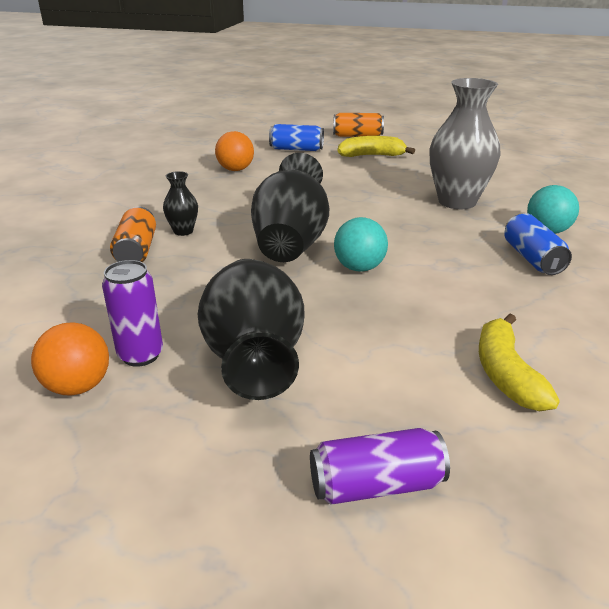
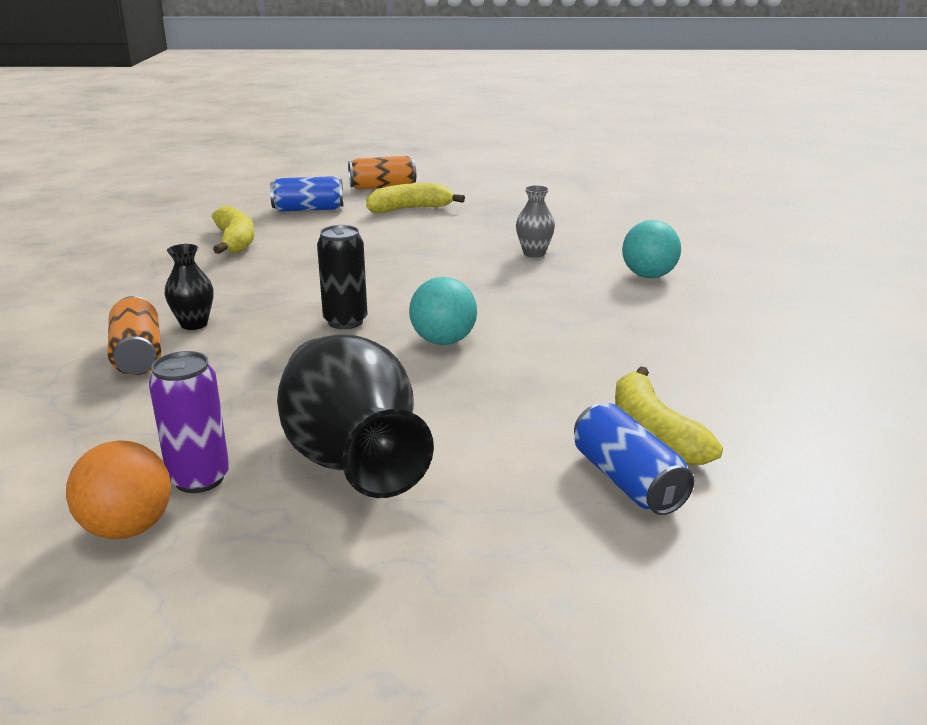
camera: 15 degrees left, 5 degrees down
(235, 169) = (235, 241): orange ball -> yellow banana
(291, 242) = (345, 321): black vase -> black can
(376, 485) = (550, 571): purple can -> none
(457, 202) = (534, 253): grey vase -> grey vase, size x0.47
(532, 258) = (641, 307): blue can -> blue can (627, 481)

